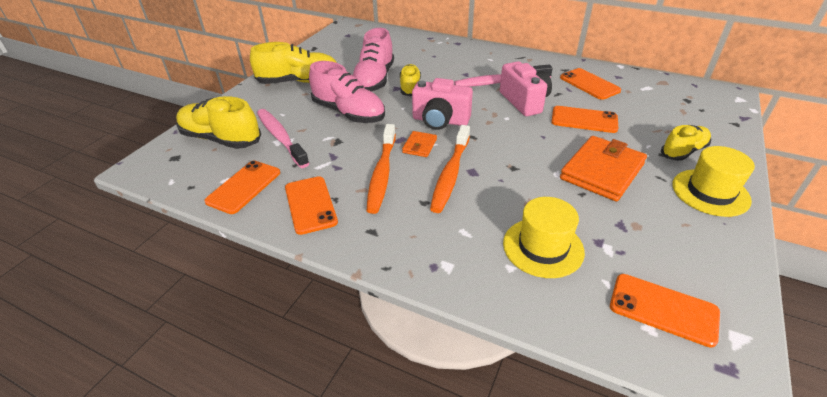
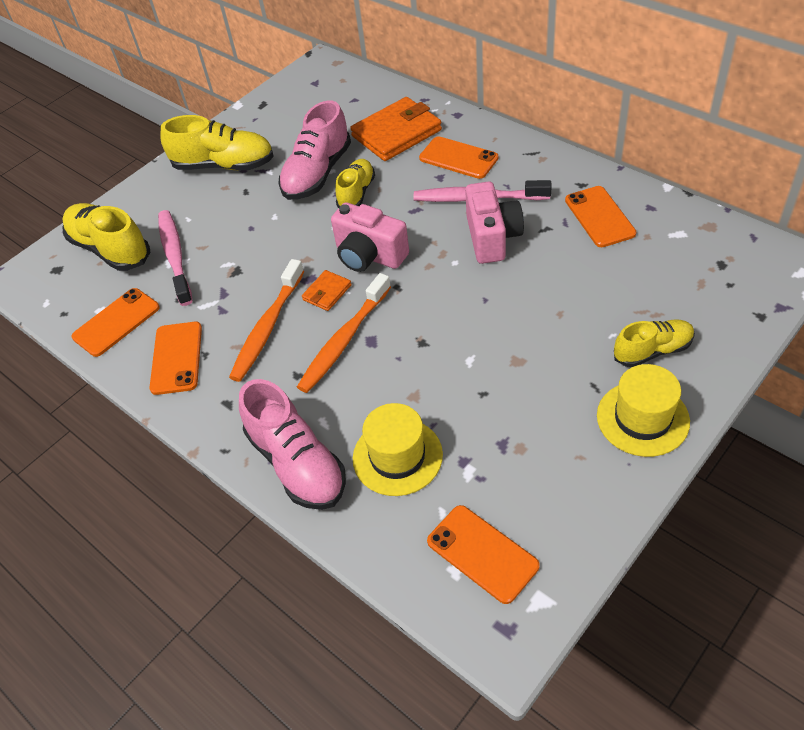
camera: 20 degrees right, 10 degrees up
(349, 113) = (265, 227): pink shoe -> pink shoe (297, 463)
(584, 120) = (553, 280): orange phone -> orange phone (458, 158)
(602, 171) = (526, 365): orange wallet -> orange wallet (396, 133)

